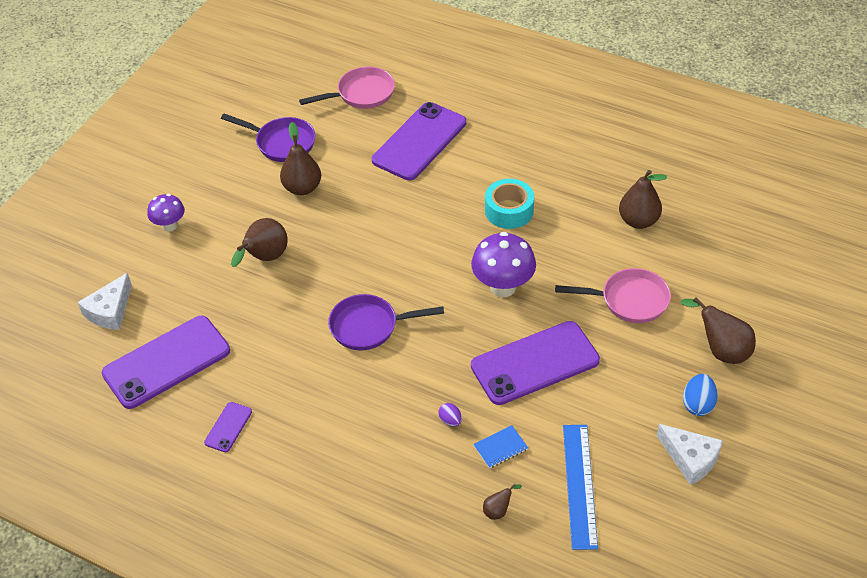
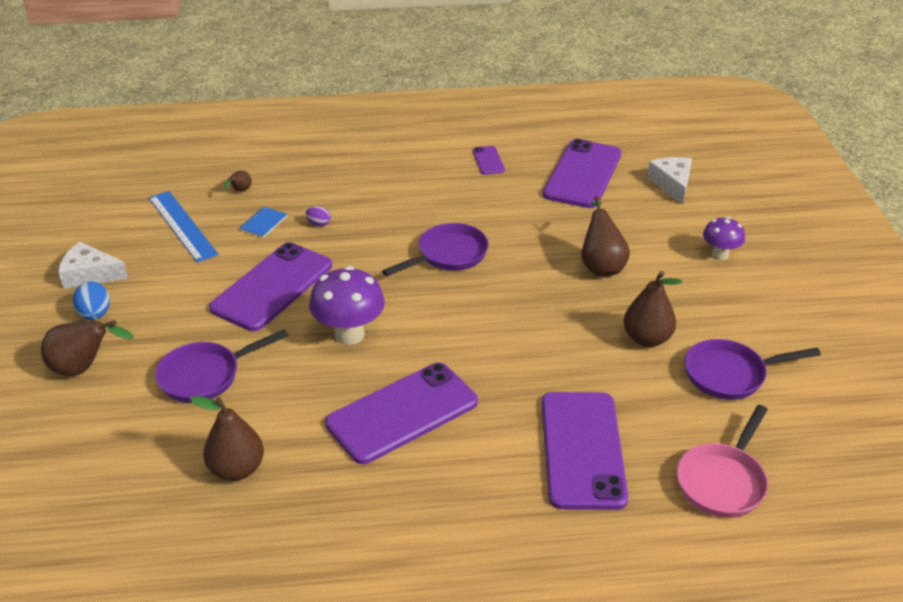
camera: 145 degrees right, 10 degrees down
(509, 211) = (402, 413): turquoise tape -> purple phone
(629, 300) = (205, 376): pink pan -> purple pan

